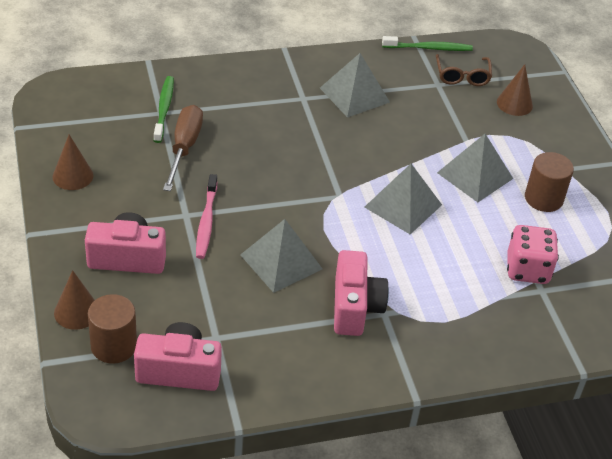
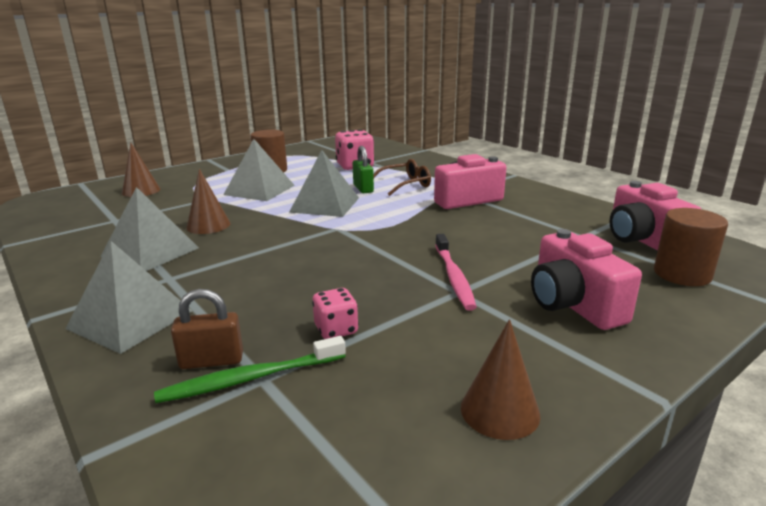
camera: 110 degrees left, 20 degrees down
(76, 312) = (691, 308): brown cone -> brown cone (208, 225)
(184, 148) = (336, 329): brown screwdriver -> pink dice
(190, 100) = (211, 361): none -> brown padlock
(206, 222) = (454, 277): pink toothbrush -> pink toothbrush turned 105 degrees clockwise
(281, 261) = (457, 232): grey pyramid -> grey pyramid (130, 319)
(429, 48) = (36, 233): green toothbrush -> none
(437, 247) = (363, 188): none -> green padlock
(462, 76) = (96, 213): brown glasses -> brown glasses (405, 184)

